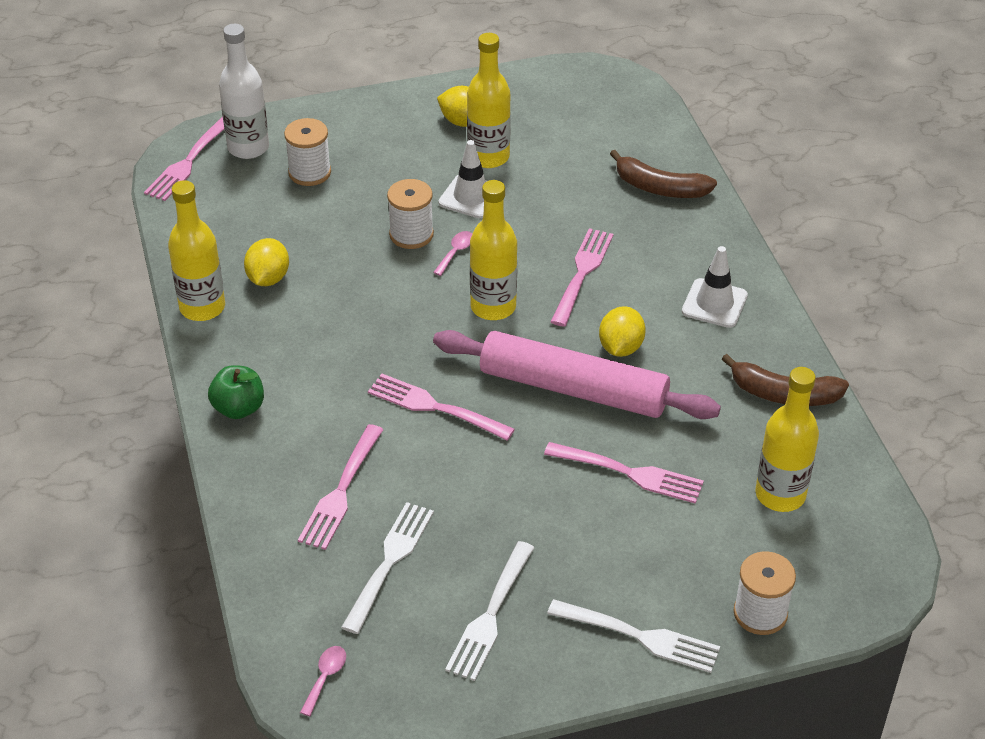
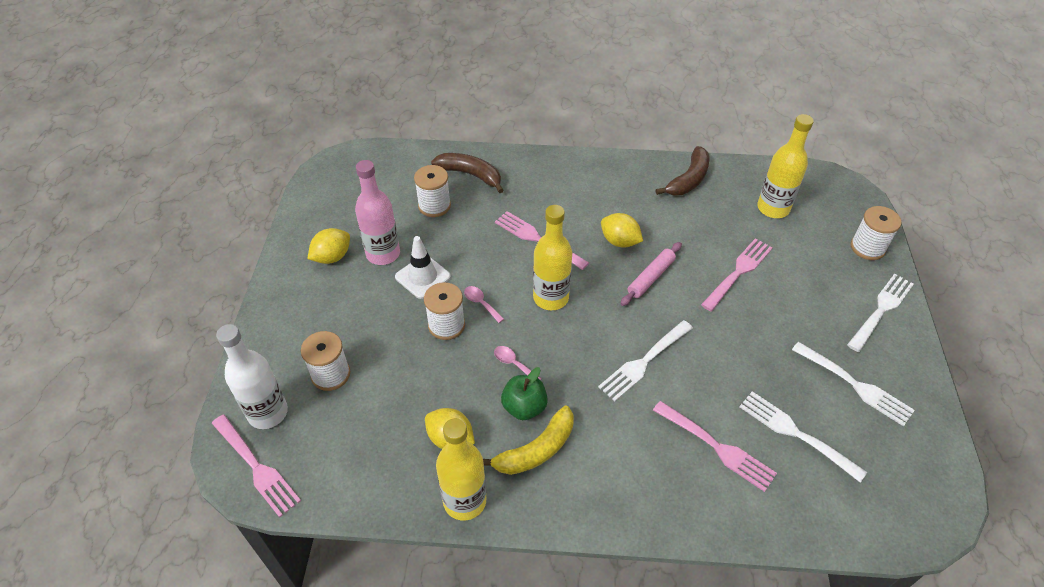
camera: 70 degrees left, 5 degrees up
(239, 408) = (602, 500): green apple -> green apple (524, 407)
(279, 344) = (536, 450): none -> yellow banana
(325, 677) = (906, 506): pink spoon -> pink spoon (513, 363)
(435, 407) = (644, 362): pink fork -> white fork
(488, 157) = (383, 254): yellow bottle -> pink bottle
(573, 389) = (651, 277): pink rolling pin -> pink rolling pin, size x0.48
(587, 173) = (434, 206): none -> white spool
(660, 188) = (471, 175): brown banana -> brown banana turned 105 degrees counterclockwise
(714, 303) = (596, 184): white traffic cone -> none

